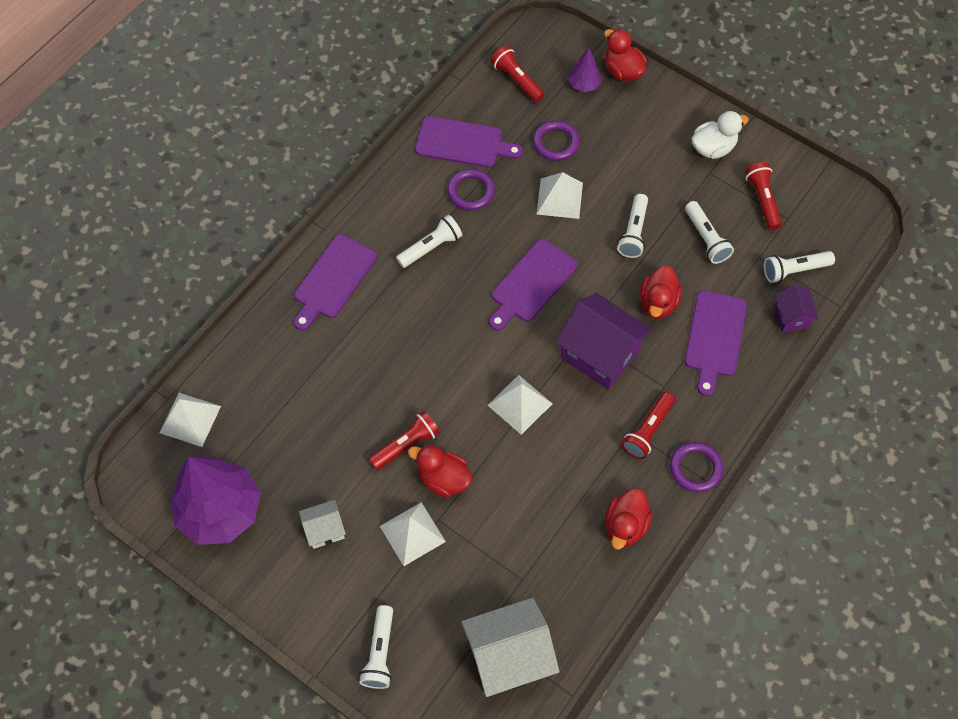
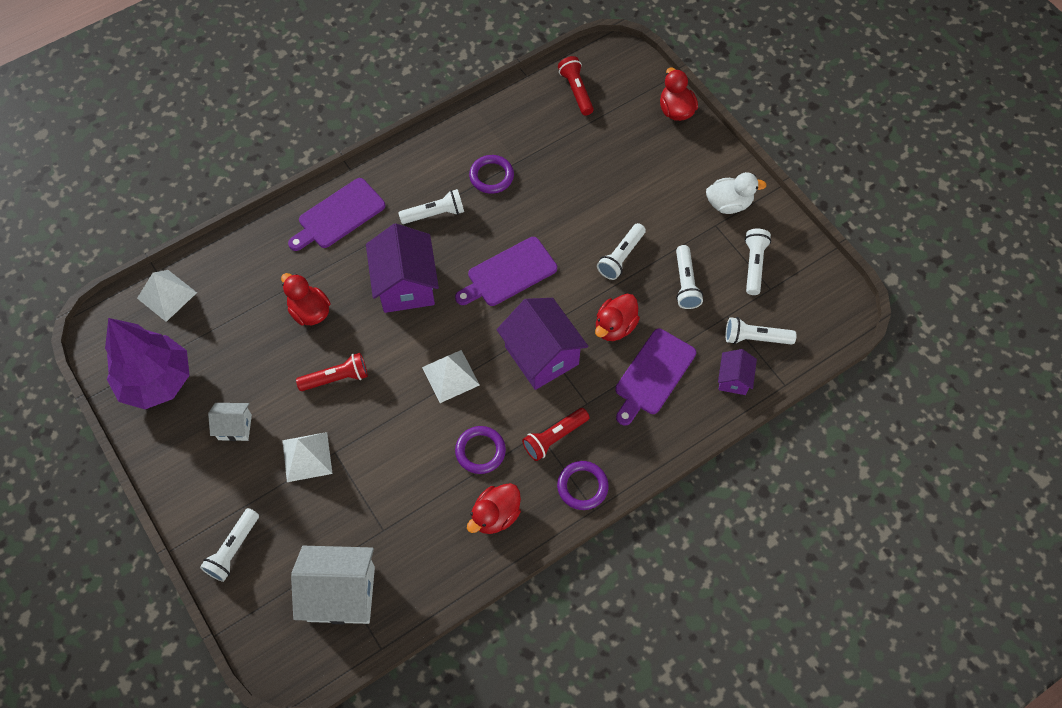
camera: 20 degrees right, 0 degrees up
(434, 328) = (406, 285): none -> purple house
(443, 478) = (355, 418): red duck -> red duck (310, 311)
(463, 143) = (503, 132): purple cutting board -> none
(556, 143) = (586, 156): purple ring -> purple ring (480, 451)
(559, 198) = (568, 206): white pyramid -> none
(584, 85) = (635, 112): purple tree -> none
(762, 200) = (754, 265): red flashlight -> white flashlight

